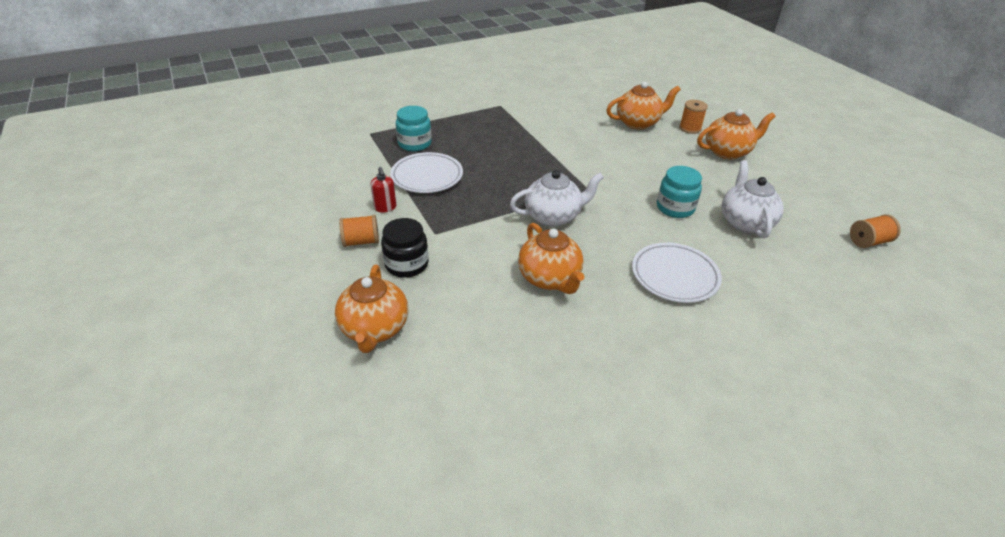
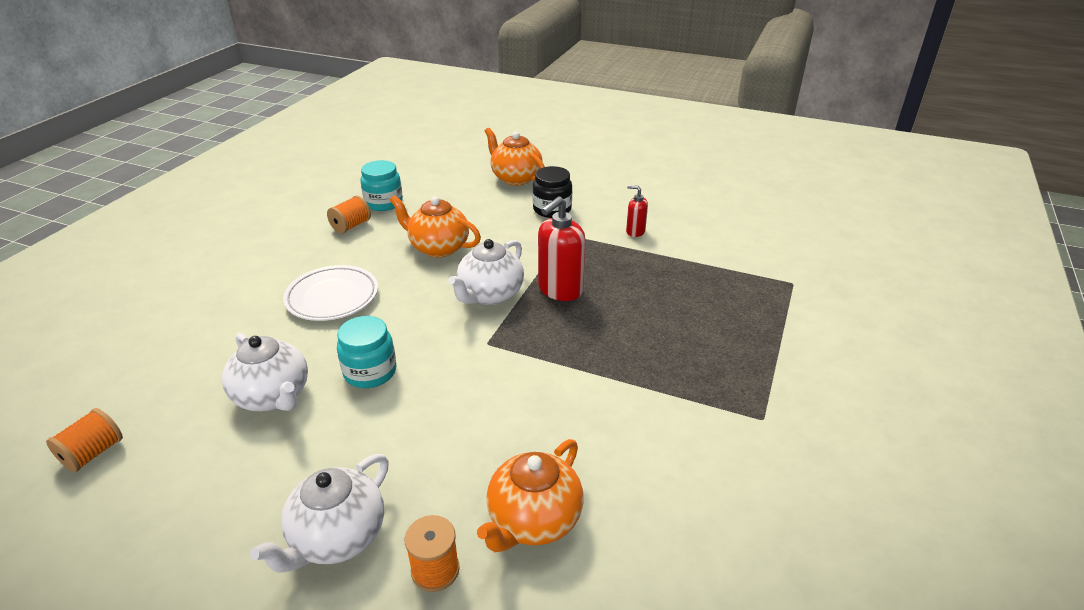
camera: 140 degrees right, 5 degrees down
(361, 241) = (606, 206): orange spool -> orange spool (351, 226)
(414, 144) = (732, 296): turquoise jar -> turquoise jar (384, 203)
(427, 176) = (654, 271): white plate -> none
(503, 196) = (560, 290): none -> red soap dispenser
(727, 152) = (337, 537): orange teapot -> white teapot

